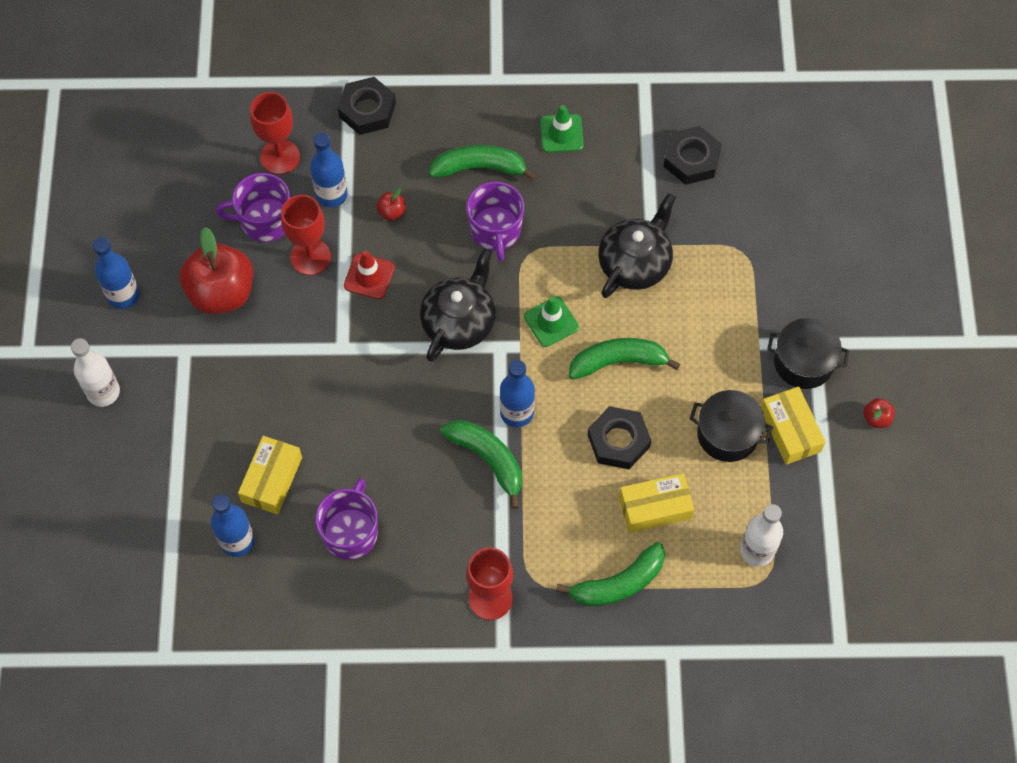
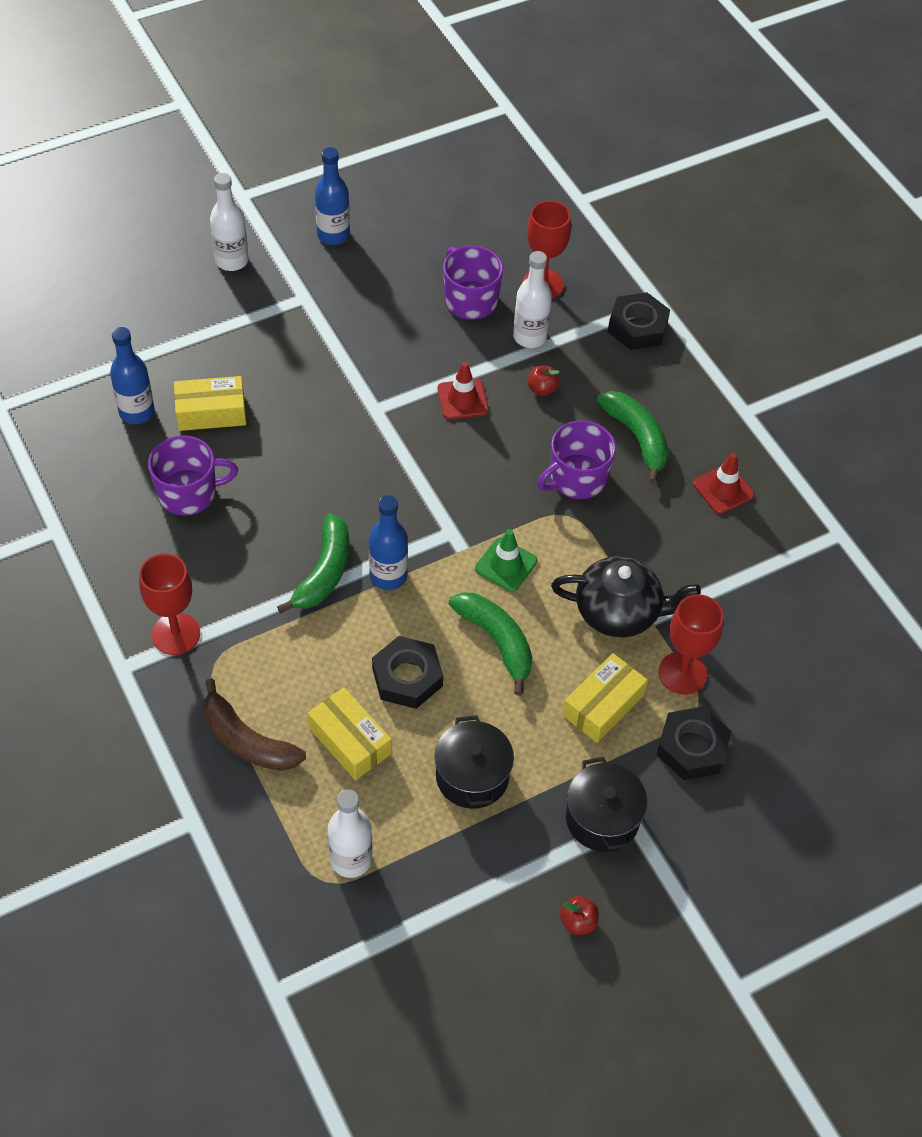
camera: 60 degrees right, 10 degrees down
(221, 292) = (378, 300): red apple -> none
(310, 257) = (454, 348): red goblet -> red goblet (682, 673)
(331, 194) = (530, 337): blue bottle -> white bottle
(459, 322) = (459, 489): black teapot -> none
(561, 133) = (723, 489): green traffic cone -> red traffic cone
(618, 583) = (247, 741): green banana -> brown banana
(691, 159) = (775, 615): black nut -> black nut (692, 748)
(790, 430) = (512, 837): yellow box -> yellow box (603, 705)

